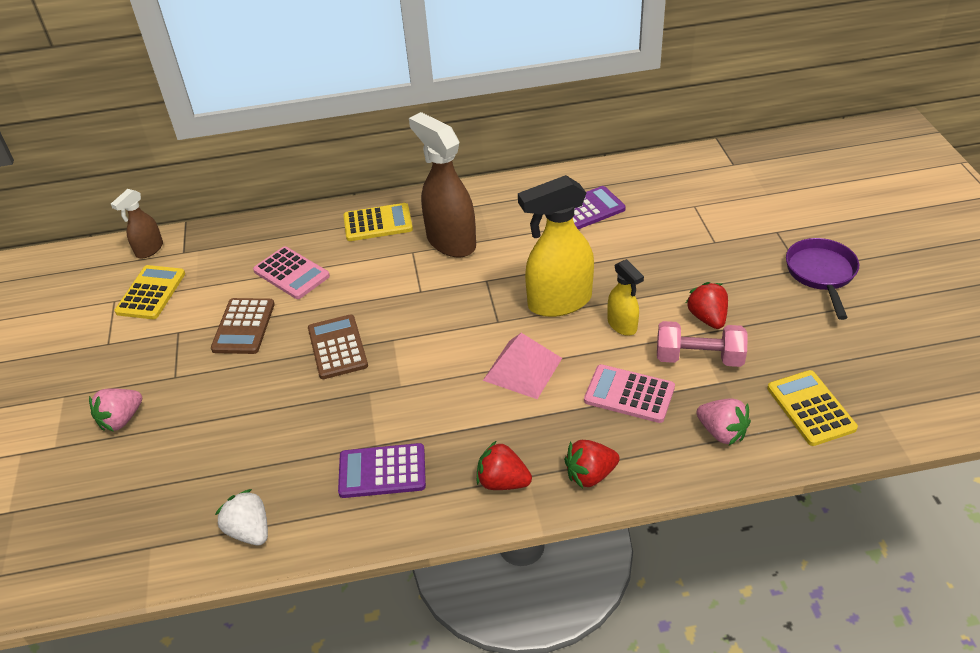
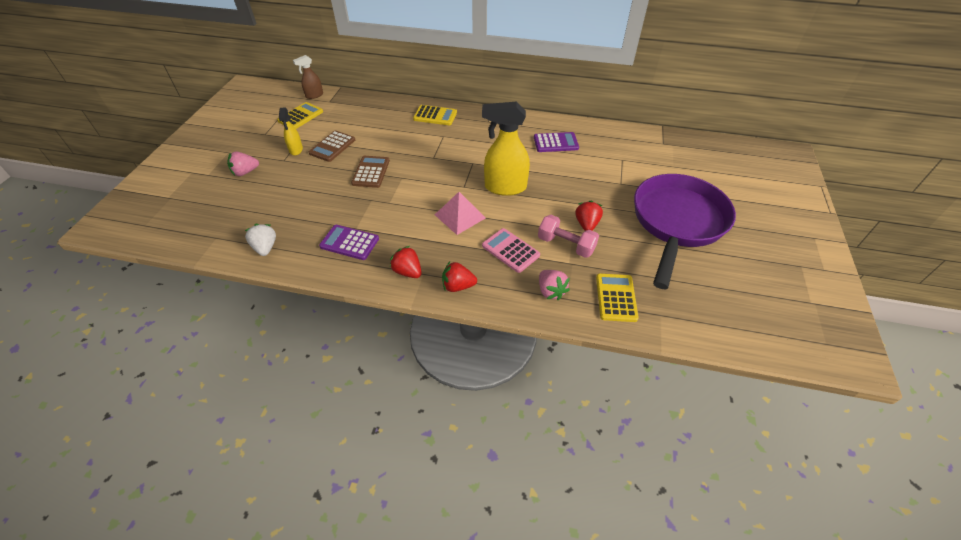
camera: 20 degrees right, 5 degrees up
(291, 273) = (374, 128): pink calculator -> none
(450, 242) = (467, 137): brown spray bottle -> none
(622, 325) = (532, 212): yellow spray bottle -> yellow spray bottle (296, 150)
(821, 274) = (677, 223): purple pan -> purple pan, size x2.03

